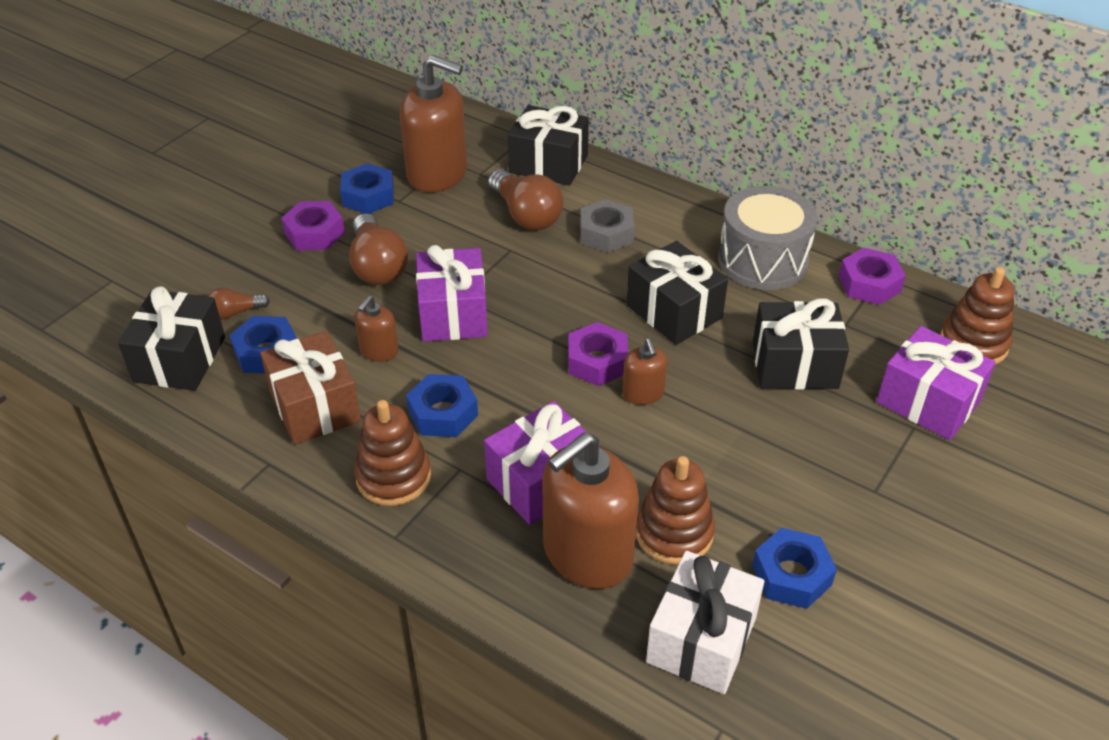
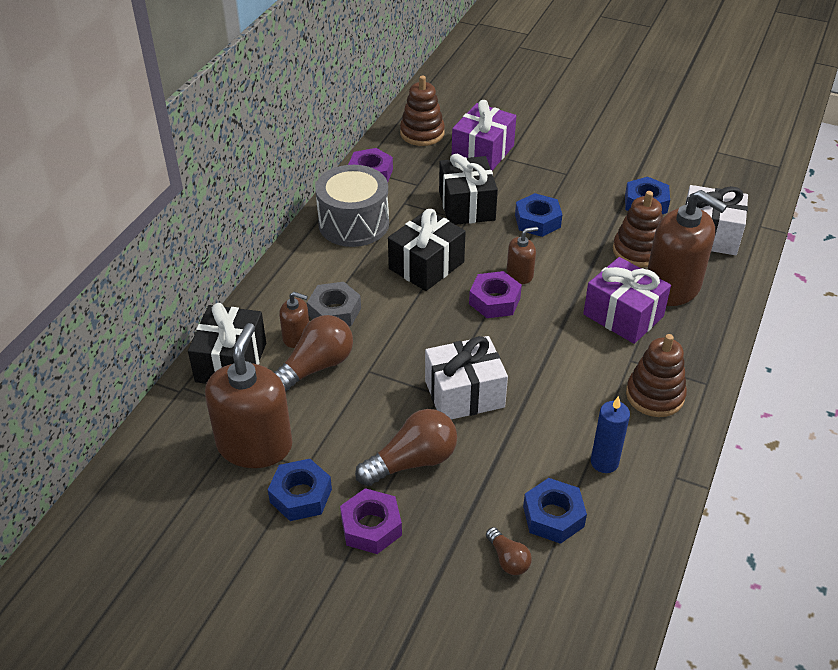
camera: 100 degrees left, 0 degrees up
(179, 359) = (585, 585): black gift -> none
(315, 406) = (604, 462): brown gift -> blue candle
(379, 351) = (525, 434): brown soap dispenser -> brown soap dispenser (296, 337)
(443, 413) = (580, 379): blue nut -> blue nut (537, 221)
(453, 314) = (464, 394): purple gift -> white gift

